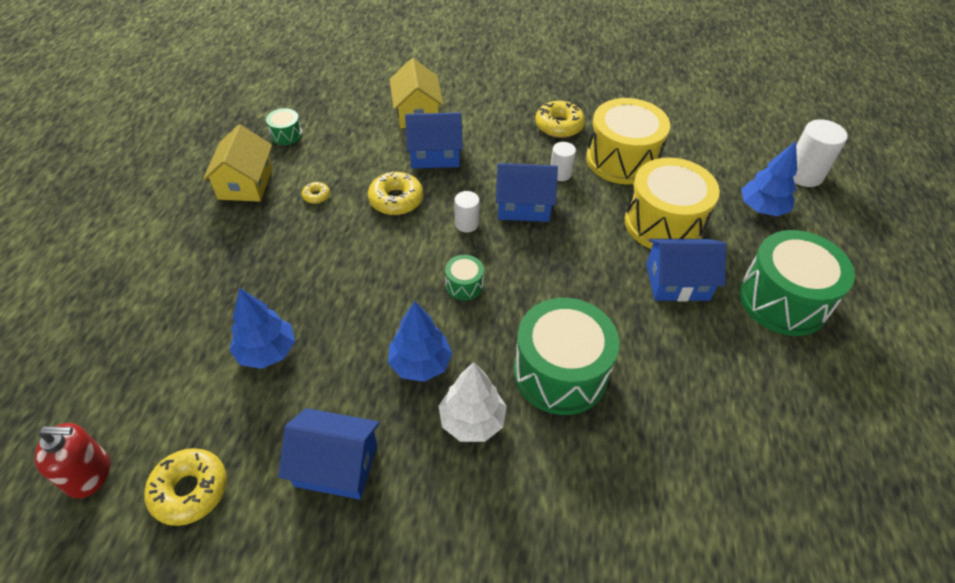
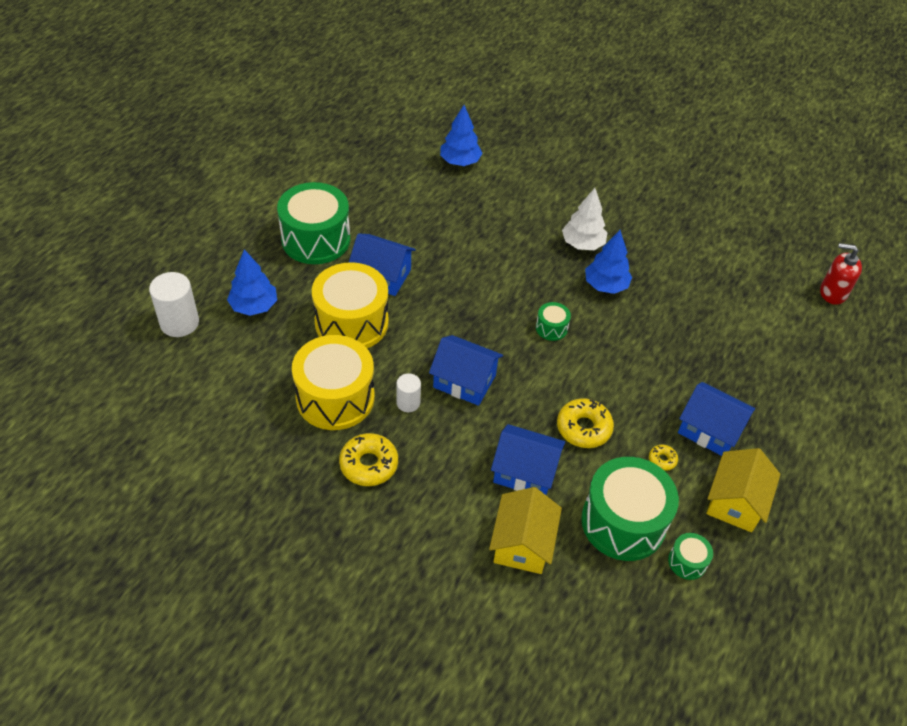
camera: 160 degrees left, 0 degrees up
(190, 490) = (767, 265): yellow donut -> none
(267, 351) = (717, 329): blue tree -> blue tree (460, 162)
(336, 465) = (675, 249): blue house -> blue house (709, 430)
(466, 224) = (526, 380): white cylinder -> none
(560, 372) = (510, 250): green drum -> green drum (623, 522)

